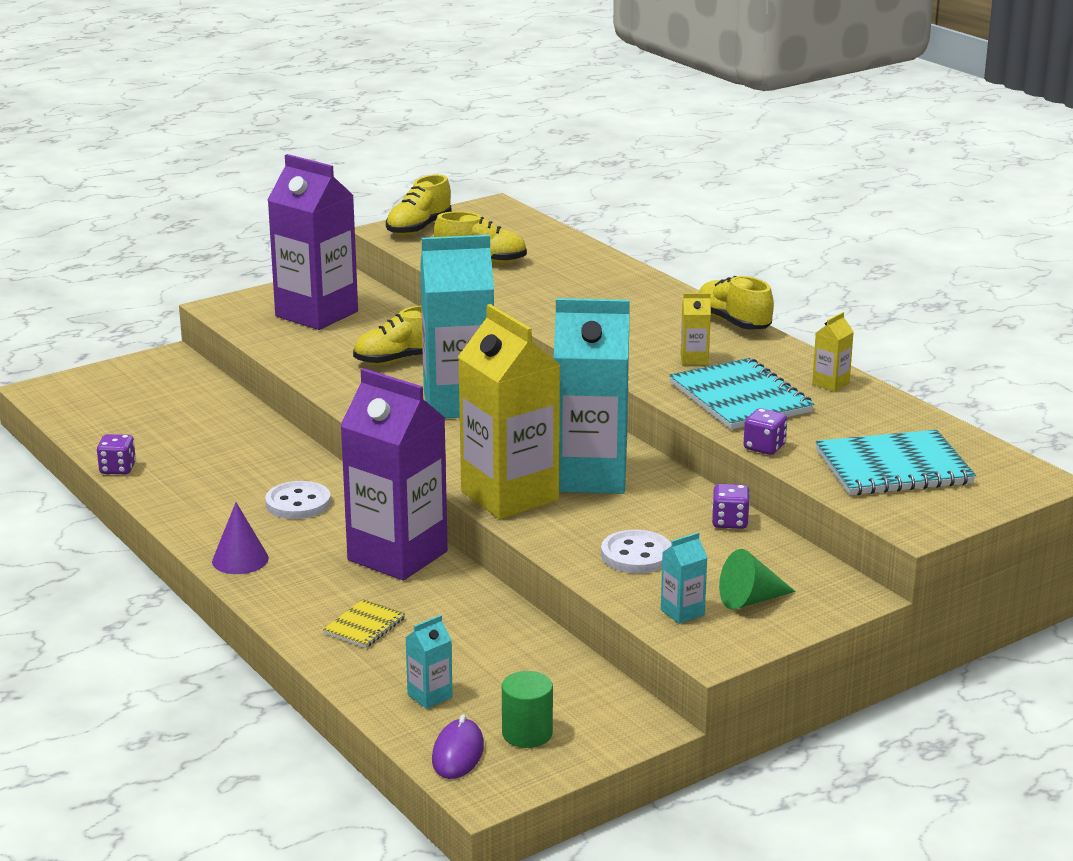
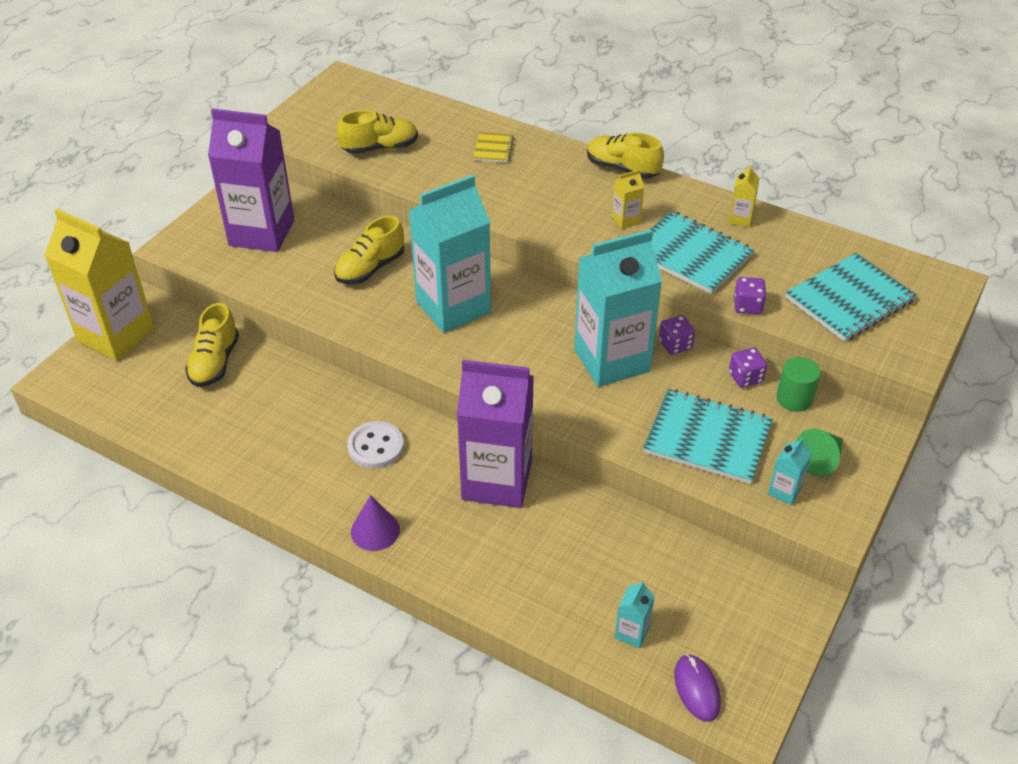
camera: 25 degrees left, 20 degrees up
(117, 469) = (194, 456): purple dice -> purple dice (675, 345)
(364, 626) = (527, 571): yellow notebook -> yellow notebook (493, 149)
(419, 228) = (300, 121): yellow shoe -> yellow shoe (215, 362)
(509, 496) = (568, 403): yellow carton -> yellow carton (116, 335)
(527, 733) = (730, 645): green cylinder -> green cylinder (794, 398)
(636, 555) = (707, 438): white button -> turquoise notebook

